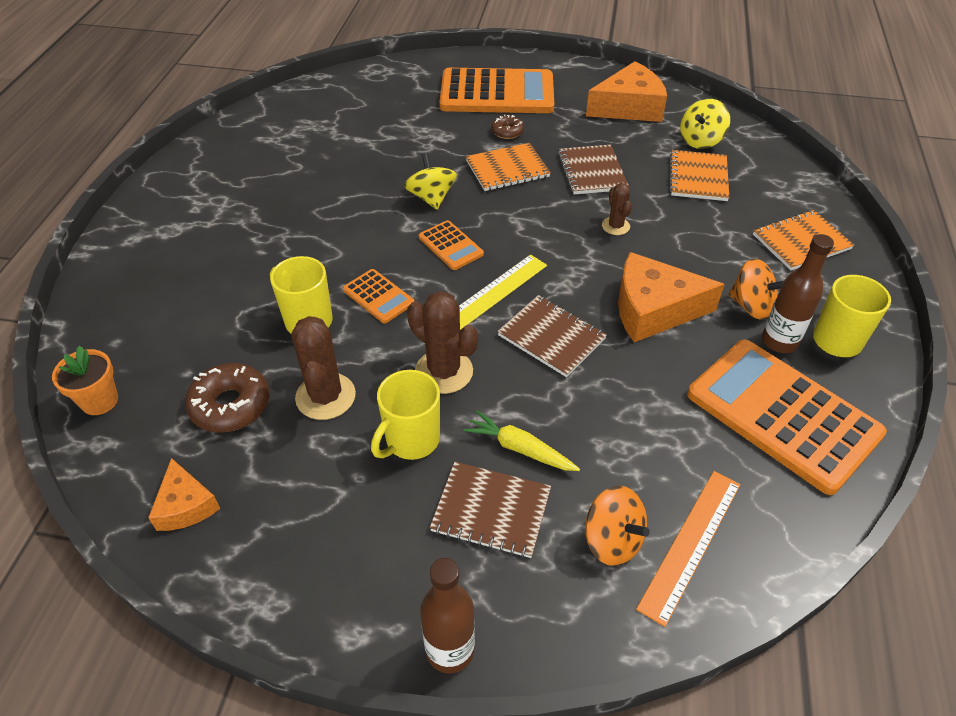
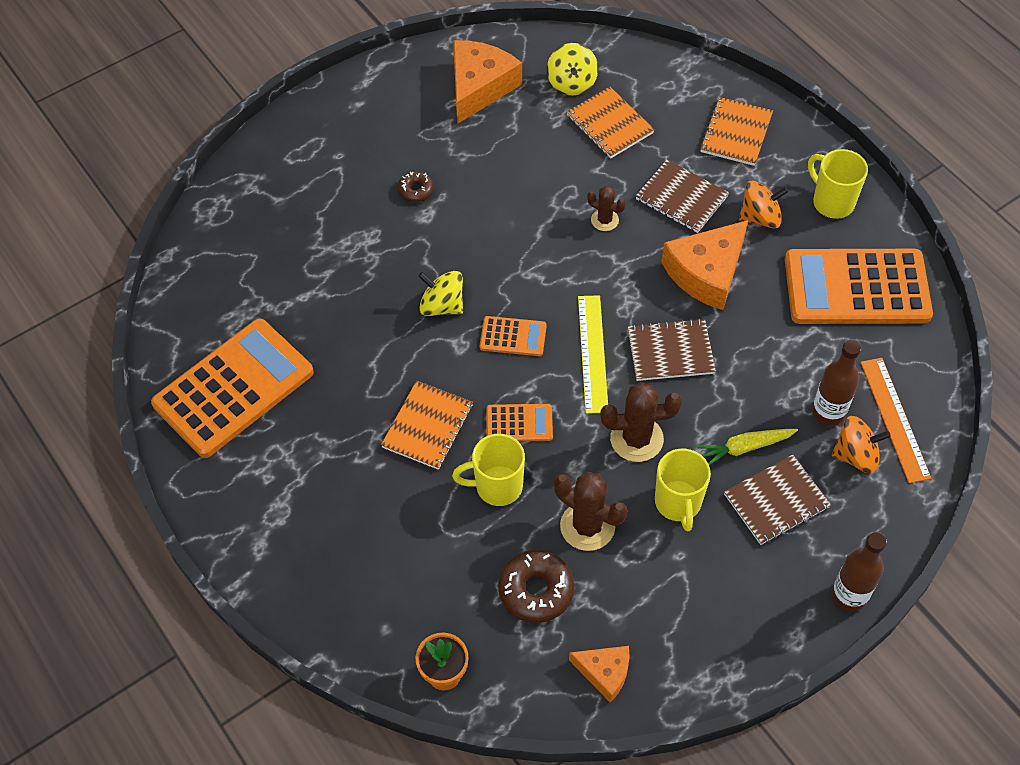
camera: 45 degrees left, 10 degrees up
(497, 93) = (354, 153): orange calculator -> orange calculator (234, 388)
(507, 169) = (463, 229): orange notebook -> orange notebook (427, 426)
(592, 171) = (529, 180): brown notebook -> brown notebook (681, 198)
(779, 341) = (803, 233): brown bottle -> brown bottle (828, 412)

